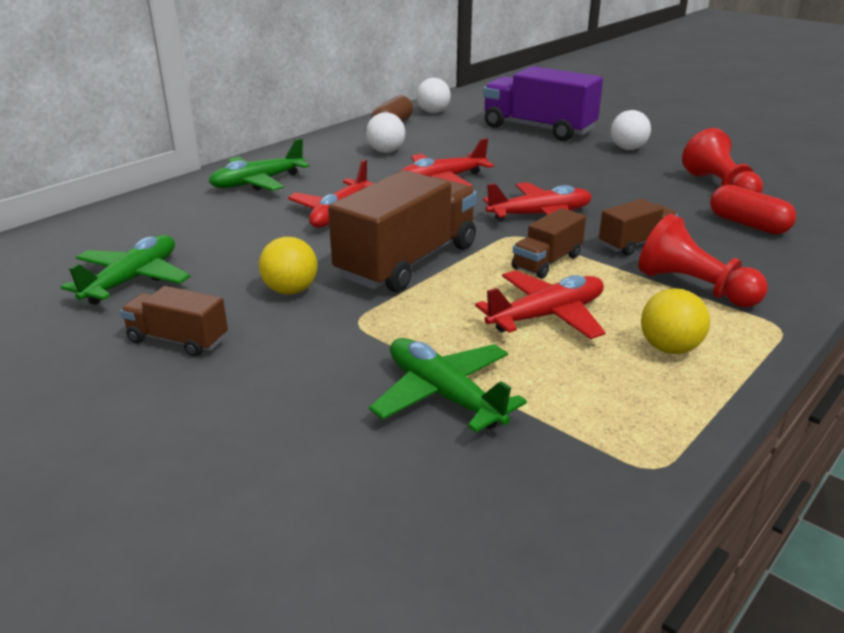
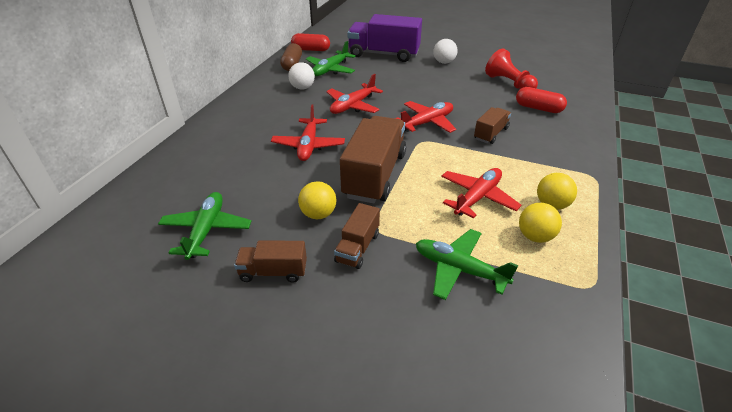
camera: 20 degrees left, 10 degrees up
(257, 182) = (235, 129): green plane -> green plane (330, 70)
(433, 112) = (311, 50): white ball -> red capsule
(547, 262) = (453, 158): brown truck -> brown truck (358, 247)
(605, 382) = (535, 236): none -> yellow ball
(694, 287) = (538, 159): red pawn -> none

